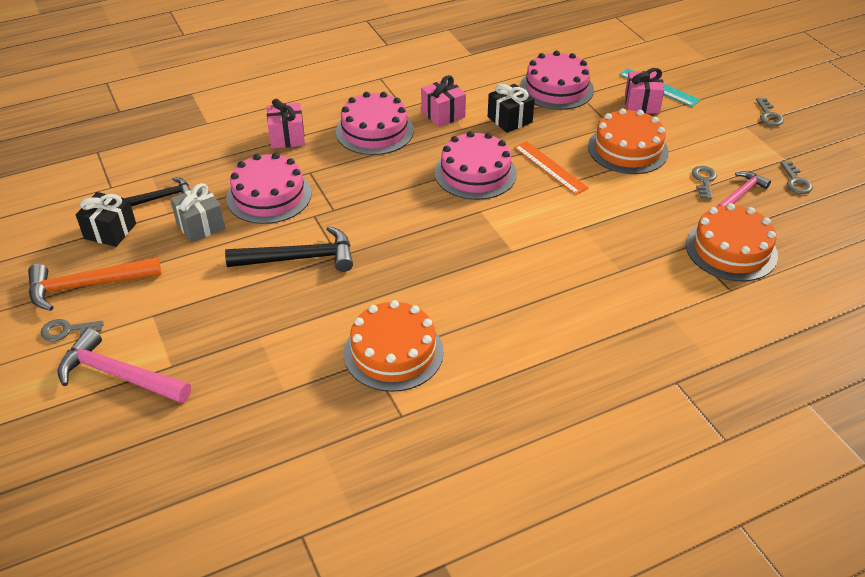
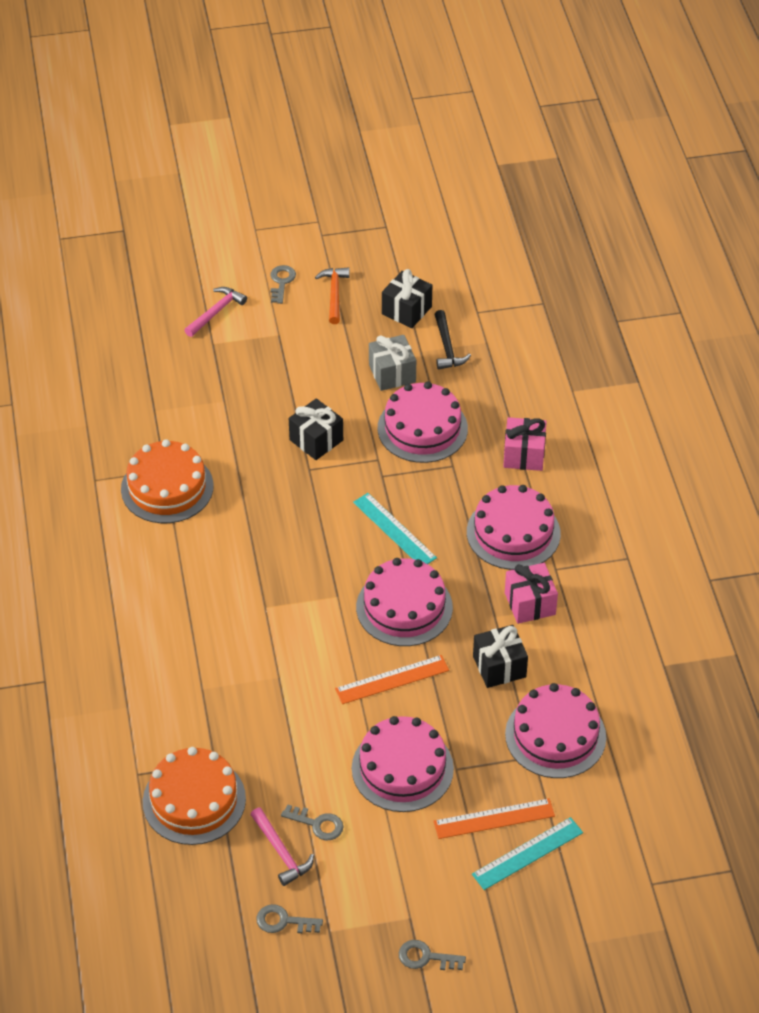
camera: 105 degrees right, 5 degrees up
(87, 285) = (334, 294): orange hammer -> orange hammer, size x0.62
(119, 375) = (216, 312): pink hammer -> pink hammer, size x0.62
(299, 258) = (316, 440): black hammer -> black gift
(394, 192) = (394, 530): none -> turquoise ruler
(628, 149) = (402, 768): orange cake -> pink cake
(641, 104) = (494, 819): pink gift -> orange ruler

